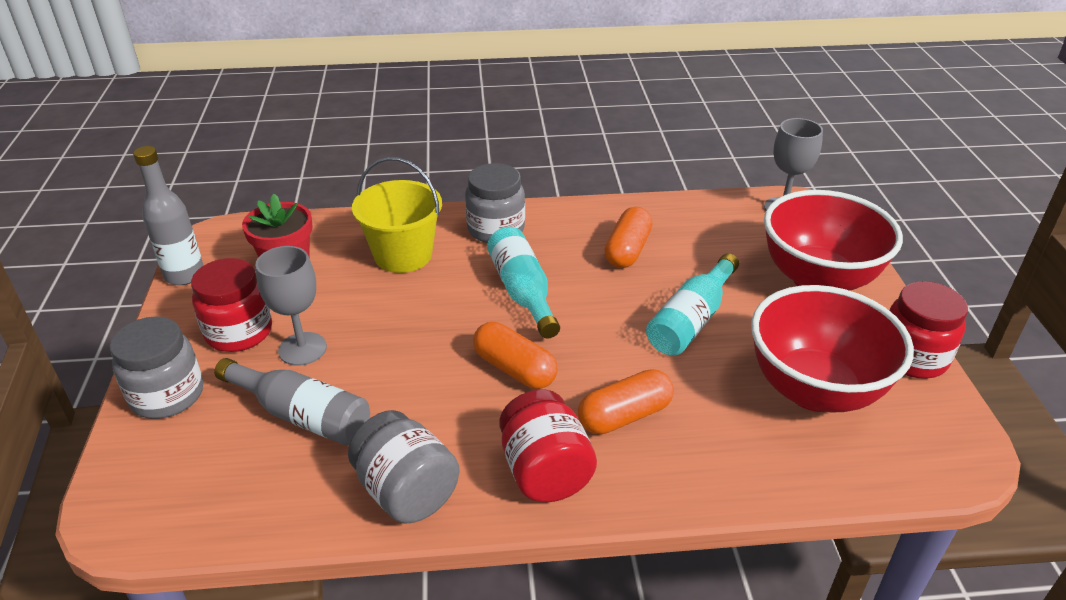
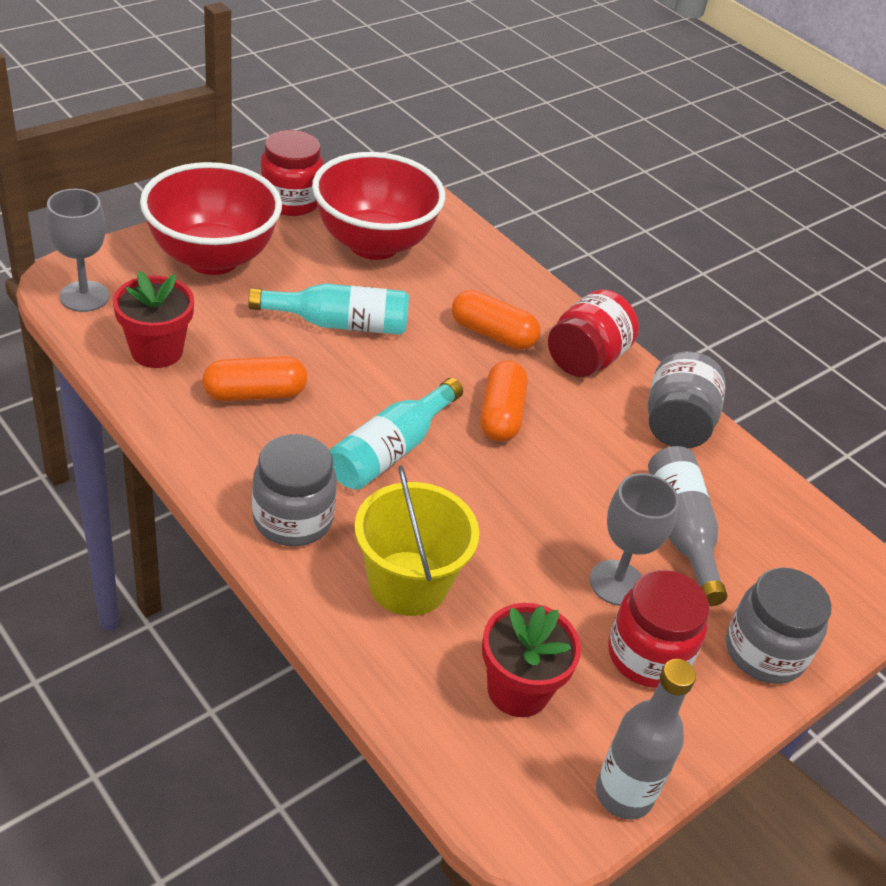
camera: 130 degrees left, 5 degrees up
(701, 222) = (157, 351): none -> red flower pot

